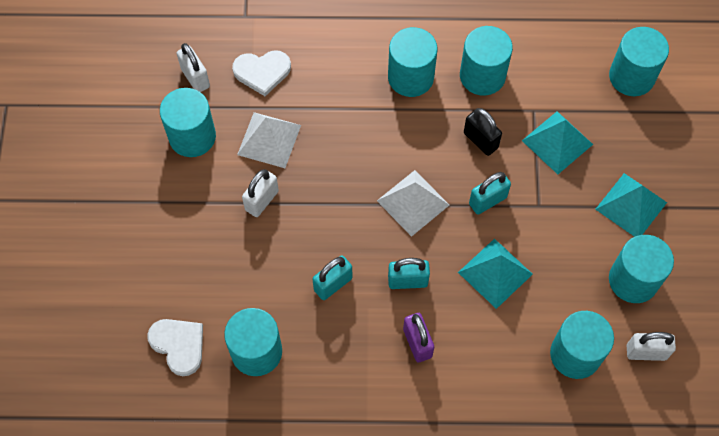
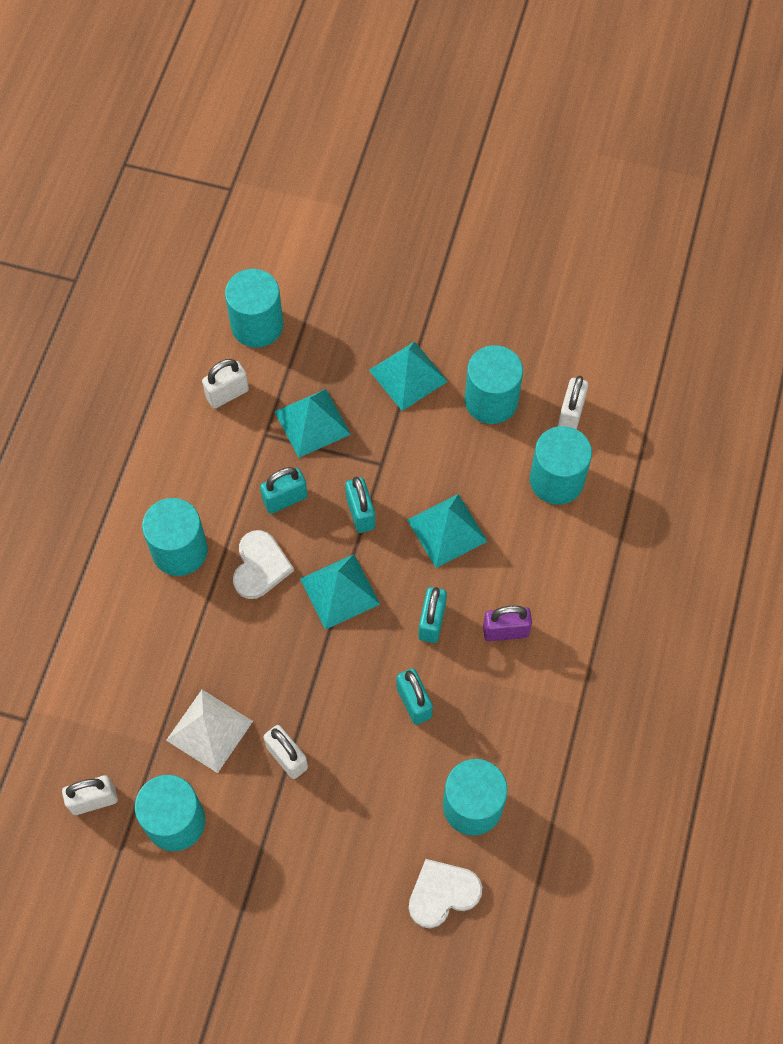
camera: 75 degrees left, 0 degrees up
(262, 72) = (114, 717): white heart -> white heart (260, 566)
(413, 202) = (339, 591): white pyramid -> turquoise pyramid
(480, 140) = (285, 499): black padlock -> turquoise padlock
(482, 76) = (204, 473): turquoise cylinder -> none
(559, 72) = (227, 394): none -> white padlock

